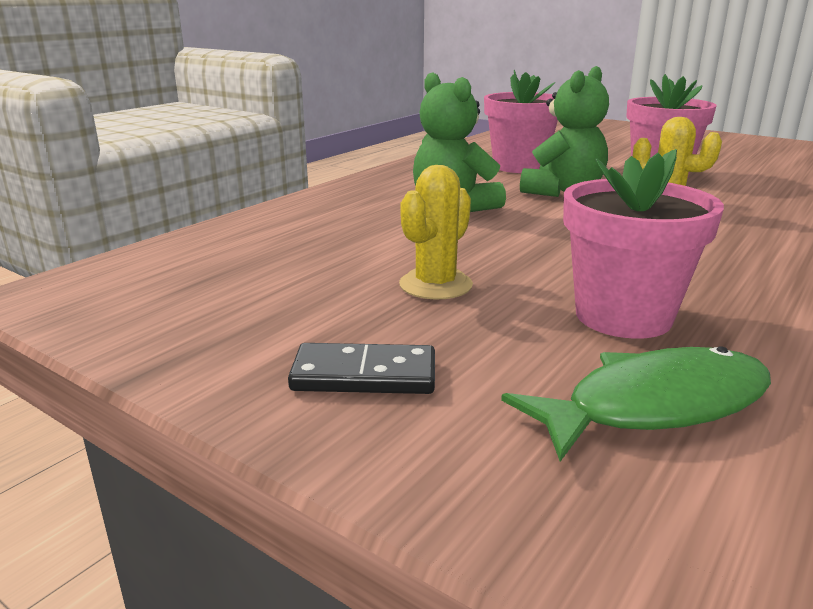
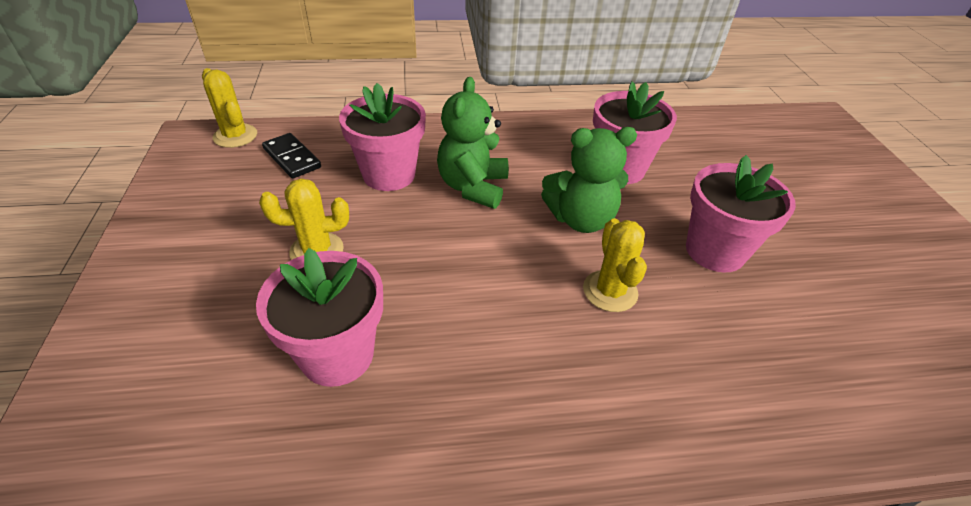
camera: 45 degrees right, 20 degrees up
(113, 270) = (235, 136): none -> yellow cactus
(364, 375) = (173, 286): black domino -> black domino (292, 158)
(367, 227) = (389, 174): none -> pink flower pot
(654, 406) = (209, 418): green fish -> none

